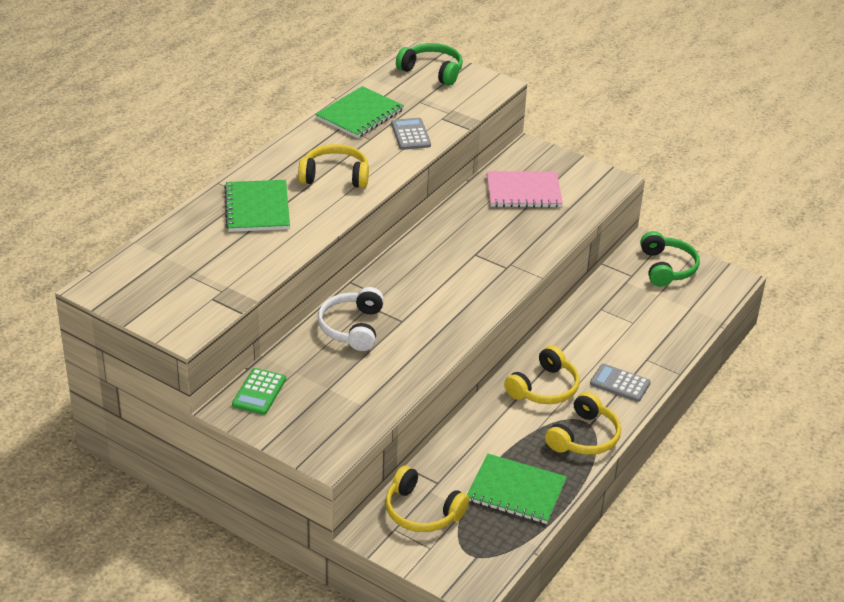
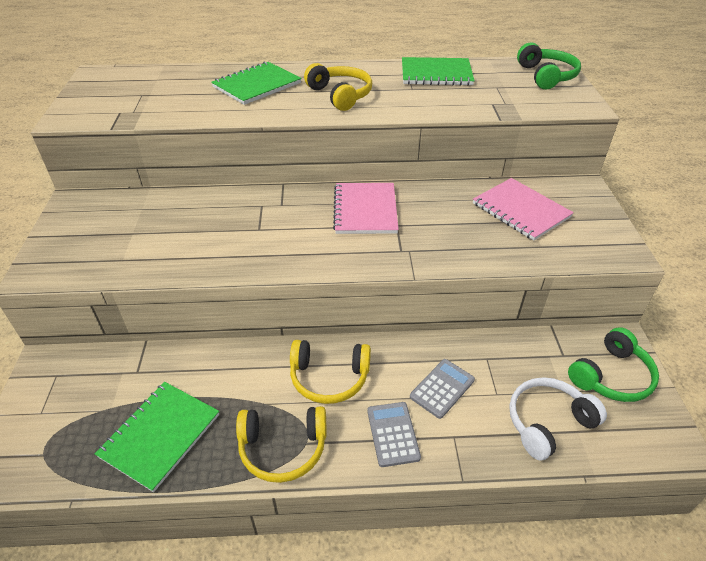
camera: 55 degrees right, 5 degrees up
(259, 392) = (102, 204): green calculator -> none
(352, 327) = (224, 209): white headphones -> white headphones (548, 422)
(410, 134) = (446, 101): grey calculator -> grey calculator (442, 388)
(422, 511) = (90, 381): yellow headphones -> none
(439, 259) = (365, 210): none -> pink notebook
(516, 491) = (160, 435): green notebook -> green notebook turned 45 degrees clockwise

